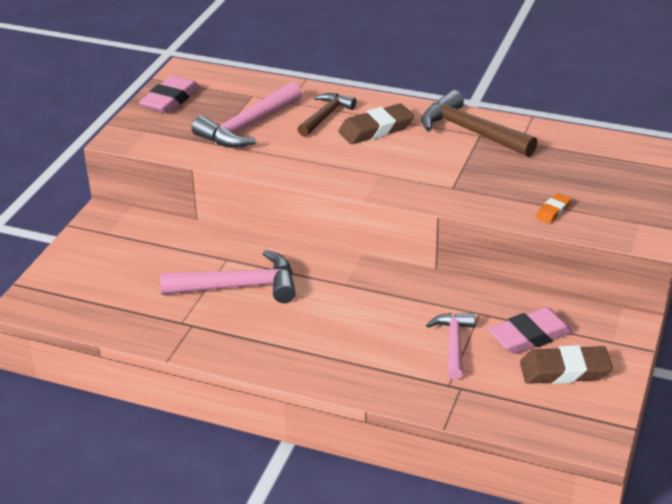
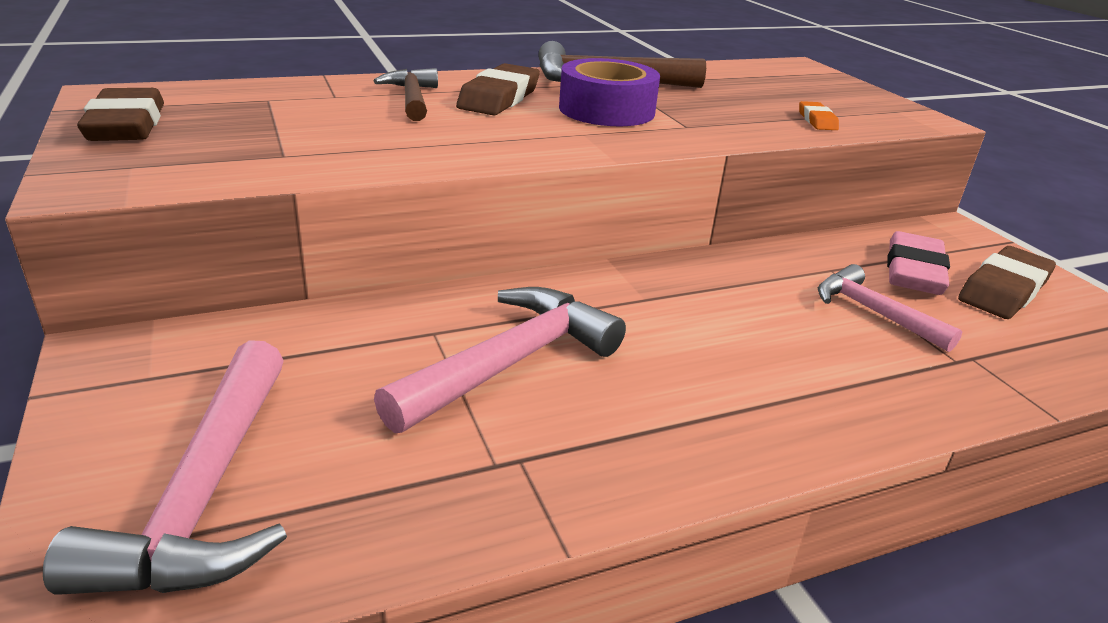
camera: 45 degrees left, 5 degrees down
(170, 100) = (126, 125): pink eraser -> brown eraser
(247, 127) = (314, 128): pink hammer -> pink hammer (205, 494)
(425, 159) = (606, 110): none -> purple tape

